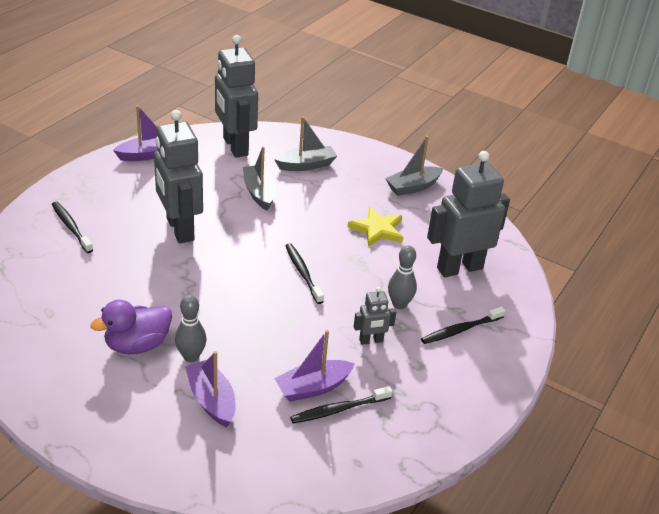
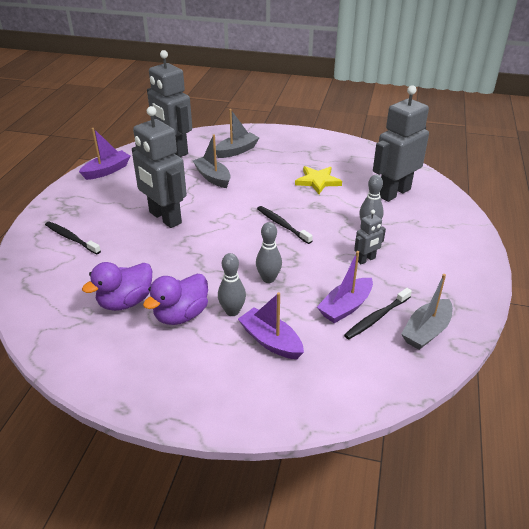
camera: 15 degrees left, 0 degrees up
(90, 314) = (125, 302): none -> purple duck
(250, 332) = (268, 279): none -> grey bowling pin
(413, 187) = (324, 148): grey boat -> grey boat (426, 331)
(460, 330) = (425, 234): black toothbrush -> none

